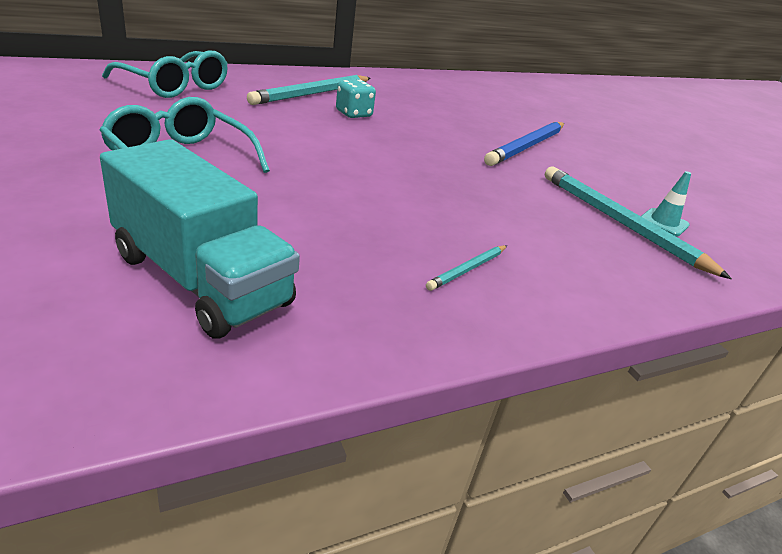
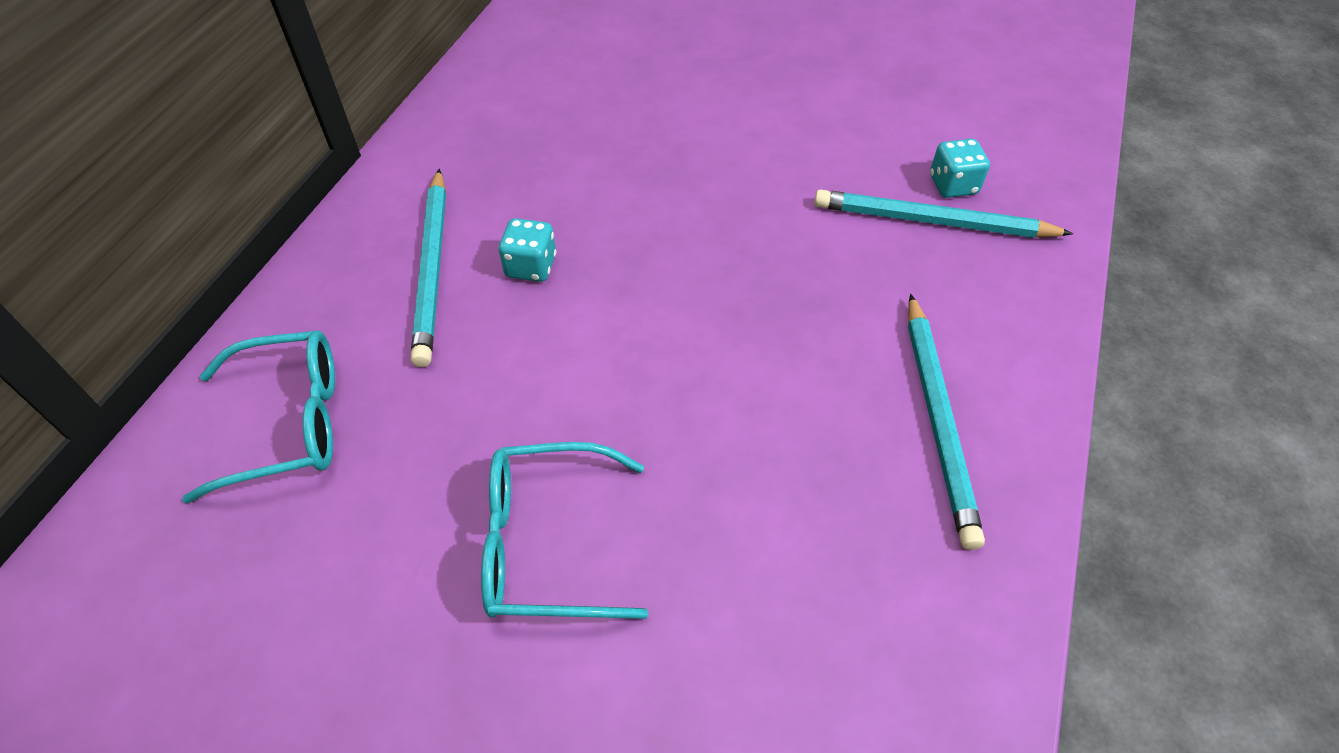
camera: 40 degrees left, 20 degrees up
(201, 279) = (831, 661): turquoise truck -> none
(467, 269) = (937, 419): turquoise pencil -> turquoise pencil, size x2.10
(527, 146) = (733, 157): blue pencil -> none
(663, 222) = (953, 185): turquoise traffic cone -> turquoise dice

